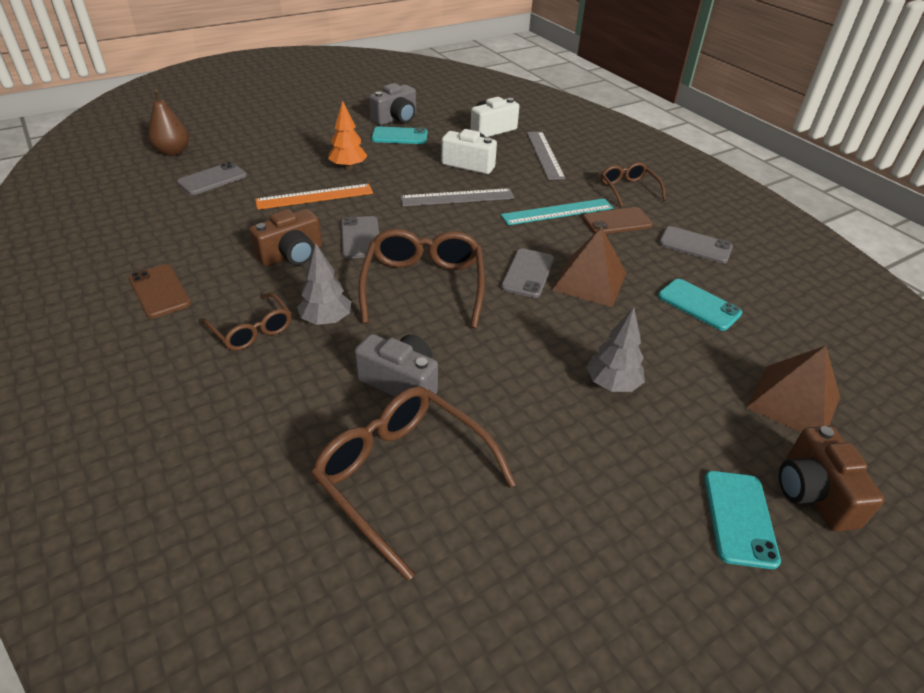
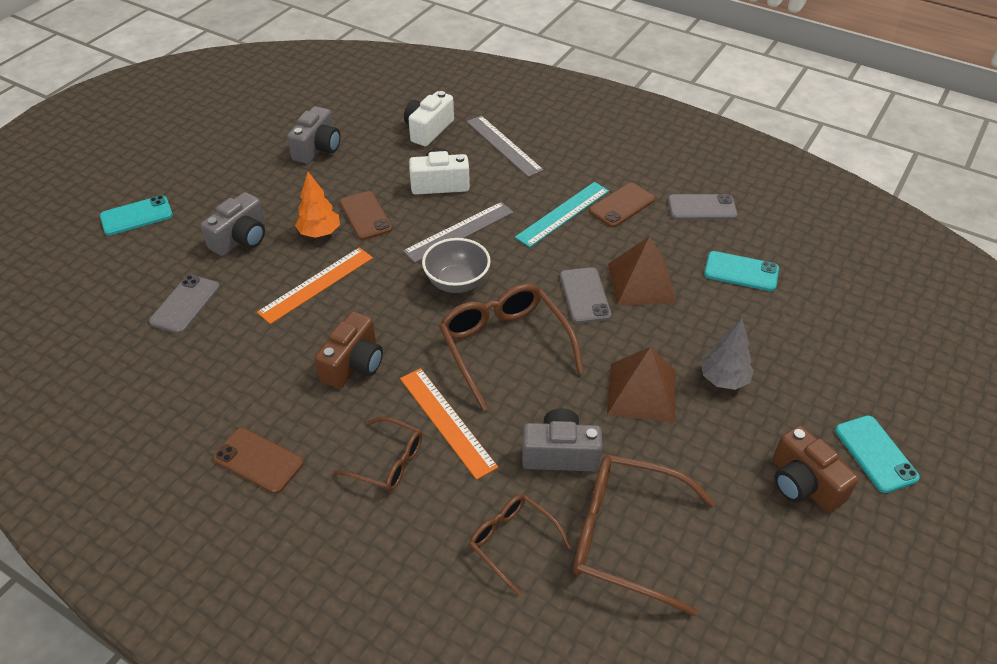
camera: 25 degrees left, 5 degrees up
(173, 152) = (103, 284): brown pear -> none
(289, 154) = (241, 239): none -> grey camera
(326, 320) = (447, 421): grey tree -> orange ruler
(361, 237) = (404, 317): grey phone -> none
(392, 167) = (365, 216): none -> brown phone
(399, 136) = (340, 172): turquoise phone -> turquoise phone (136, 216)
(424, 229) = (457, 283): none -> grey bowl
(628, 189) = (607, 162): brown glasses -> brown glasses (512, 542)
(793, 402) = (858, 337): brown pyramid -> brown pyramid (642, 392)
(813, 493) = (910, 410): brown camera -> brown camera (803, 484)

